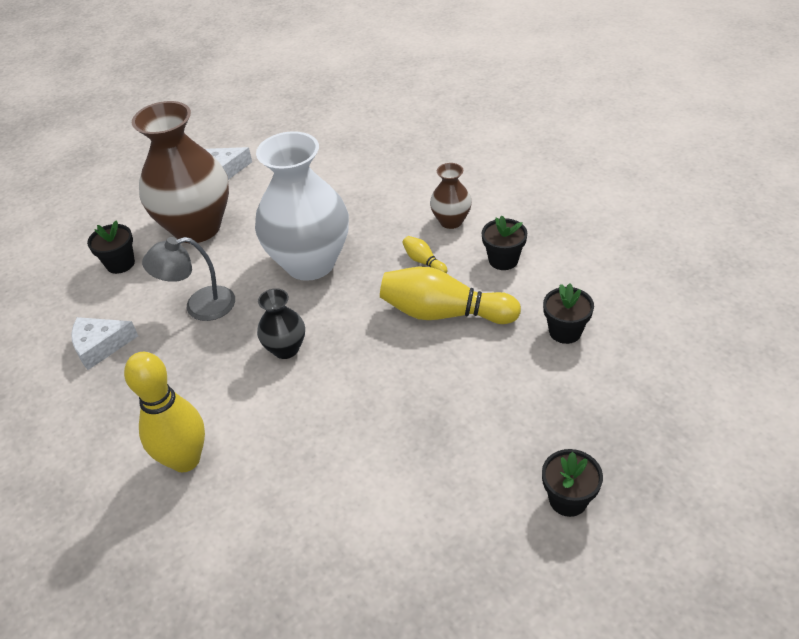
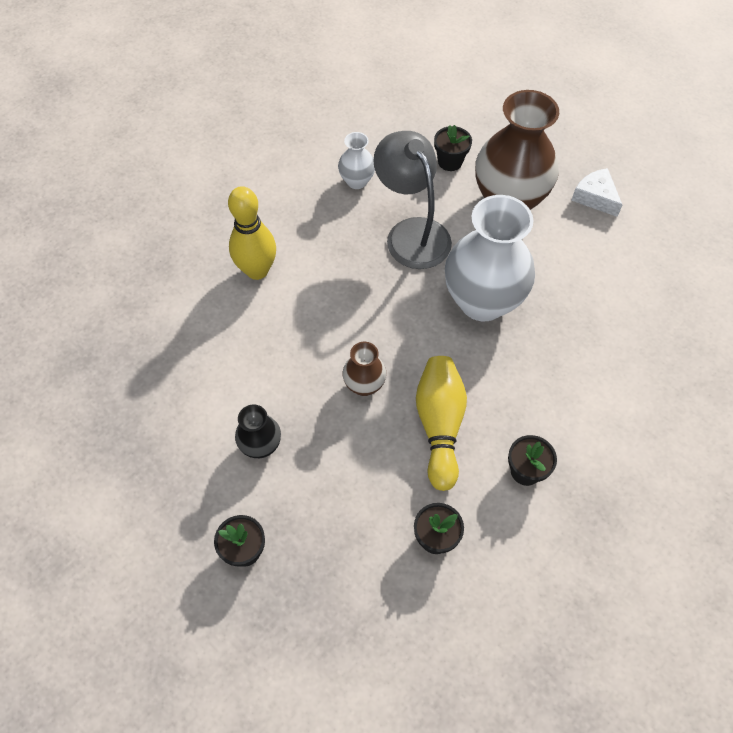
camera: 75 degrees right, 15 degrees up
(100, 346) = (357, 181): white cheese -> white vase
(200, 306) = (411, 233): grey lamp -> grey lamp, size x1.51
(286, 349) = (374, 308): black vase -> black vase (261, 446)
(423, 262) = (506, 397): yellow bowling pin -> none
(451, 221) = (573, 413): brown vase -> brown vase (364, 385)

